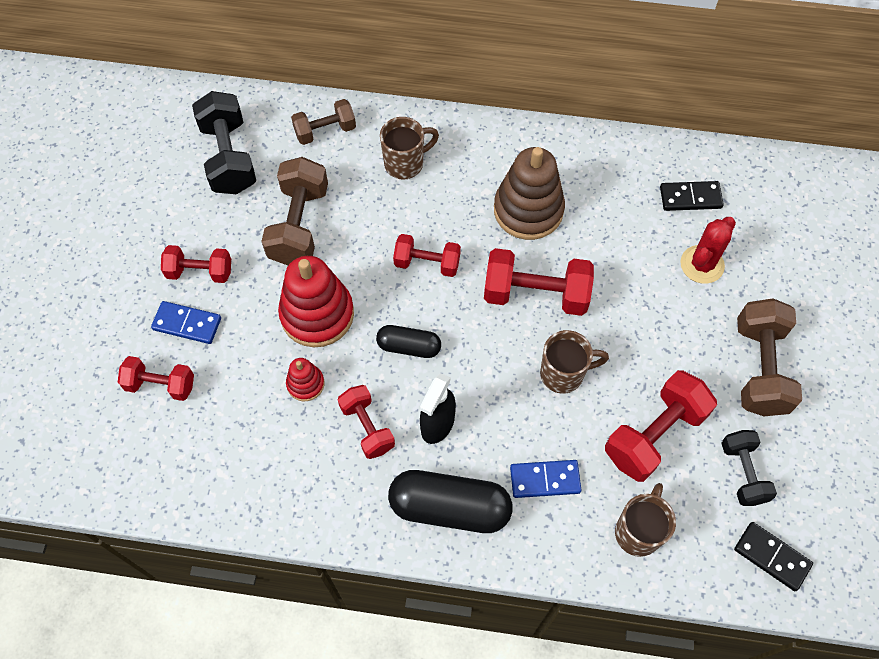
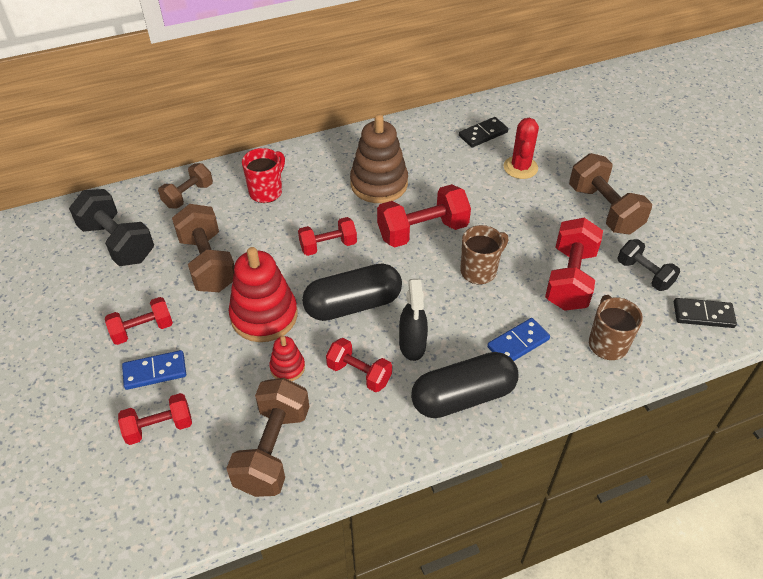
camera: 30 degrees left, 15 degrees down
(243, 463) = (273, 450): none -> brown dumbbell
(405, 163) = (266, 191): brown mug -> red mug
(409, 346) = (353, 305): black capsule -> black capsule, size x1.75

